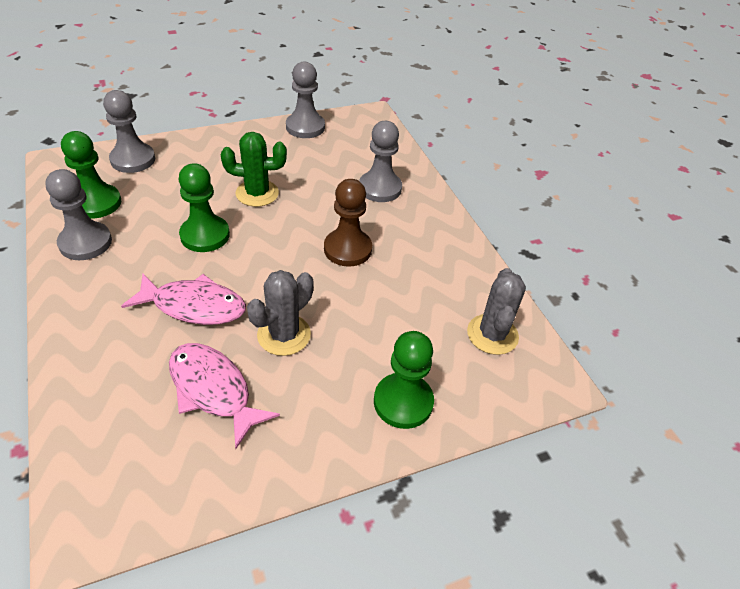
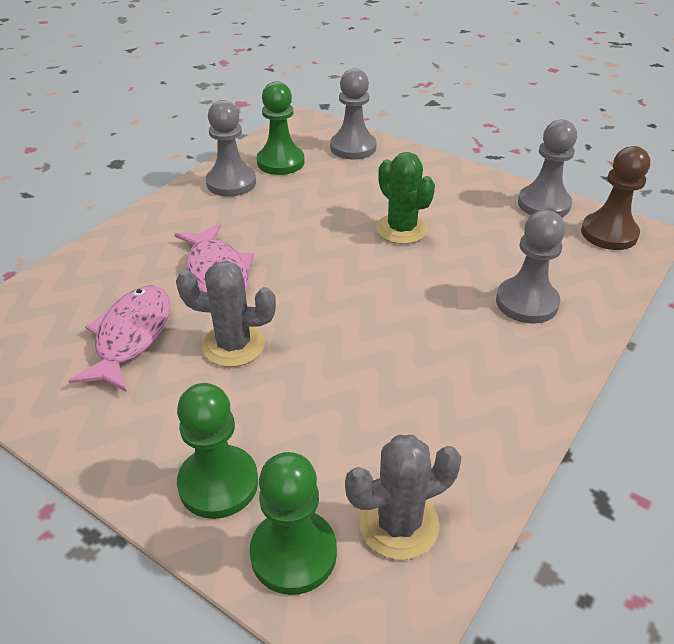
camera: 60 degrees right, 5 degrees down
(205, 235) = (308, 232): green pawn -> green pawn (293, 553)
(347, 249) = (398, 327): brown pawn -> brown pawn (609, 233)

